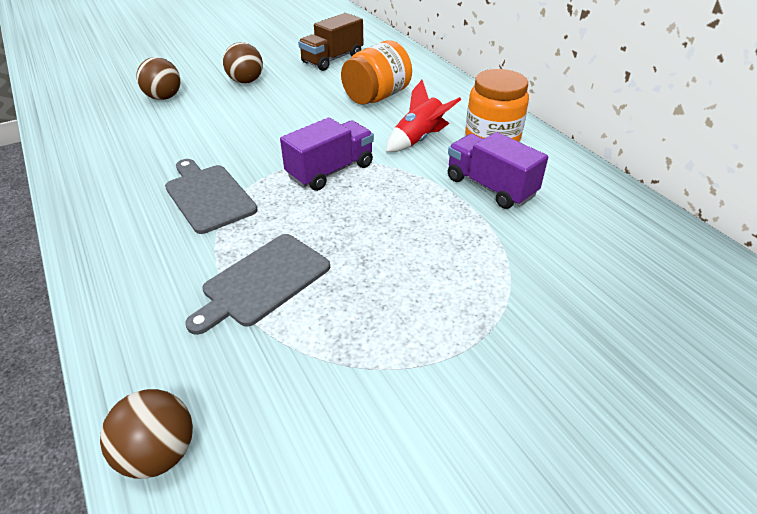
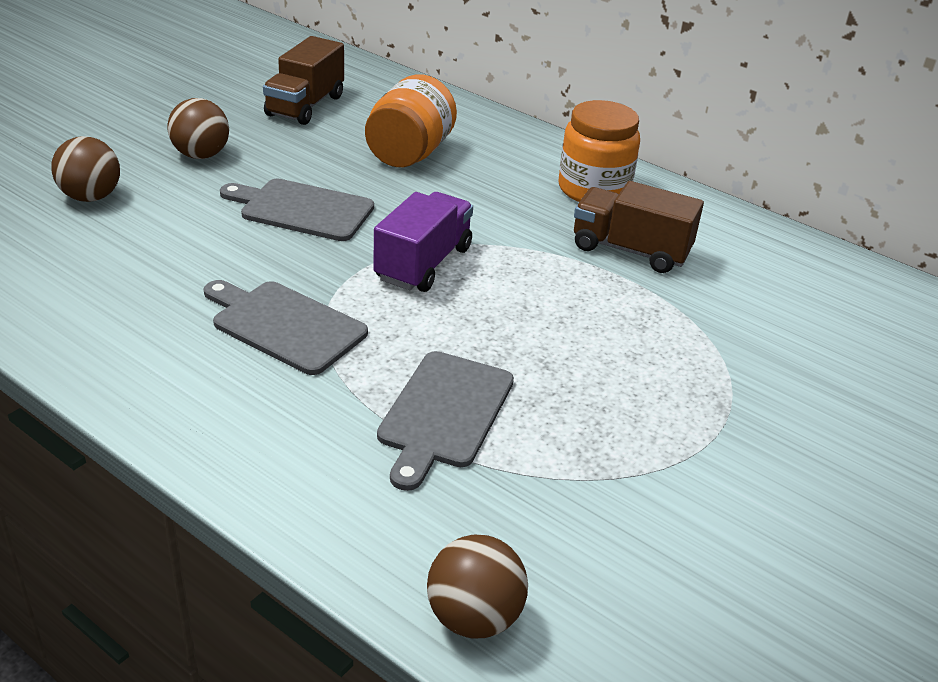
camera: 25 degrees left, 5 degrees down
(279, 123) = (302, 209): none -> grey cutting board
(419, 139) = (506, 204): red rocket -> none
(490, 187) = (630, 250): purple truck -> brown truck

